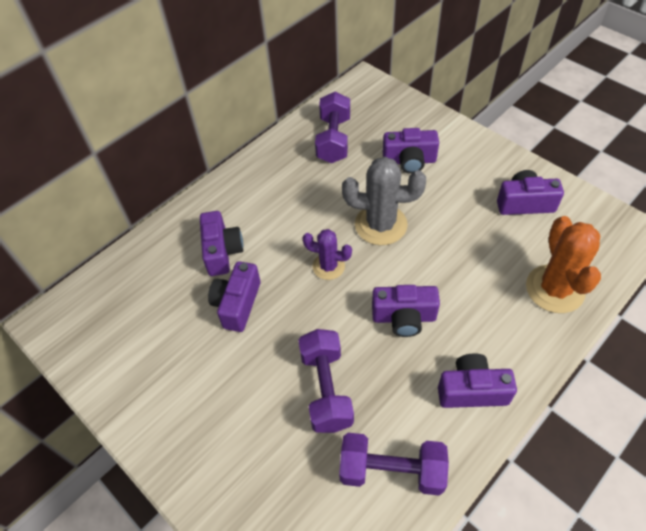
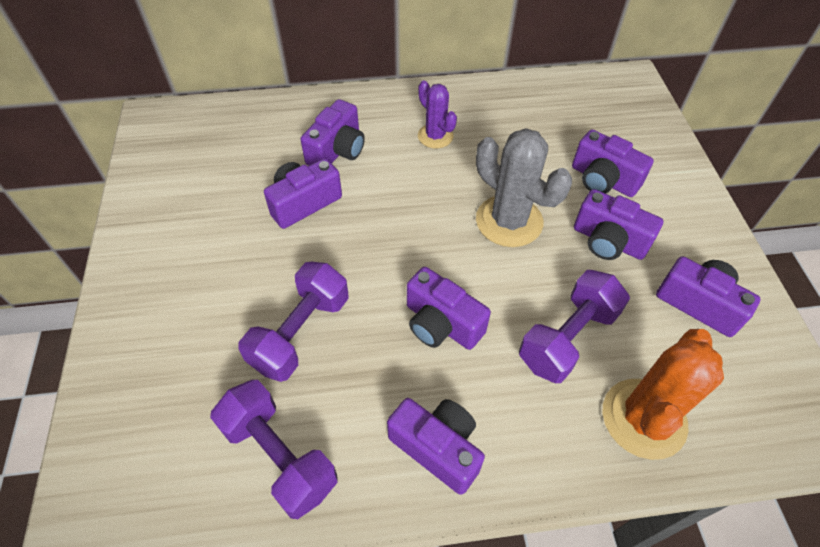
camera: 35 degrees right, 0 degrees up
(328, 266) = (417, 225): purple cactus -> purple cactus (435, 136)
(333, 140) = (542, 115): purple dumbbell -> purple dumbbell (567, 338)
(447, 198) = (608, 241): none -> purple camera

